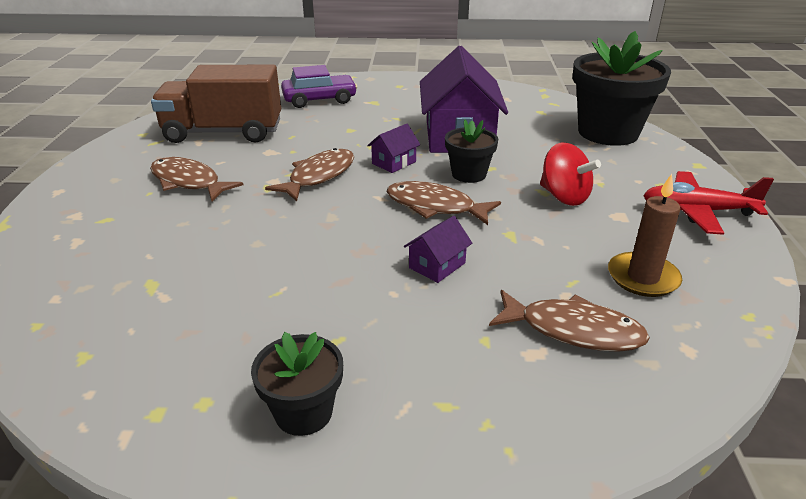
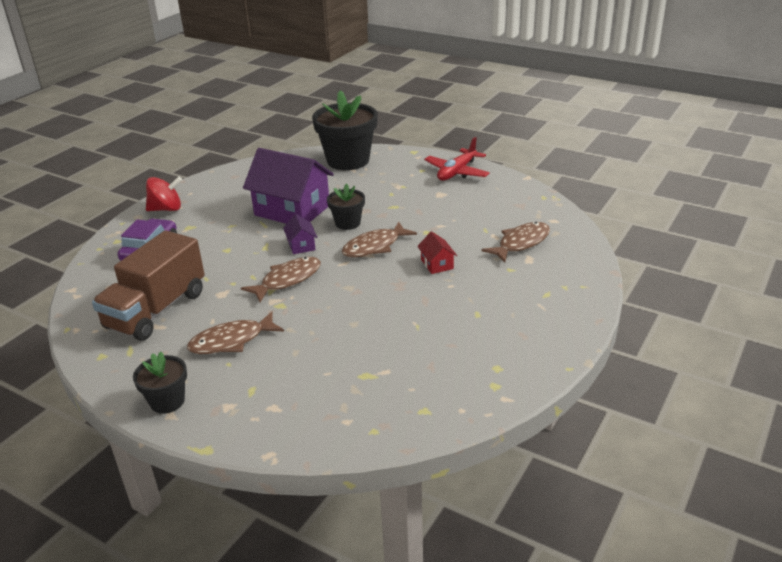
camera: 60 degrees left, 0 degrees up
(303, 412) = (525, 336): black flower pot -> black flower pot (167, 401)
(319, 176) = (288, 280): brown fish -> brown fish turned 75 degrees clockwise
(437, 265) = (437, 264): purple house -> red house
(564, 197) = (406, 202): red spinning top -> red spinning top (166, 209)
(643, 277) = (497, 210): brown candle -> none

